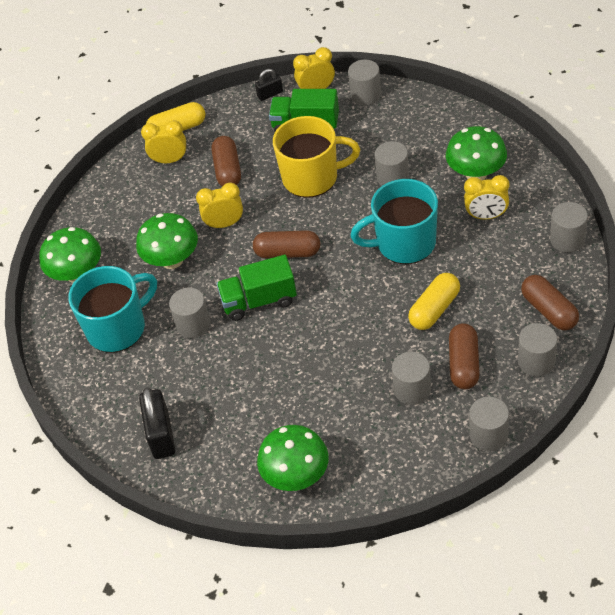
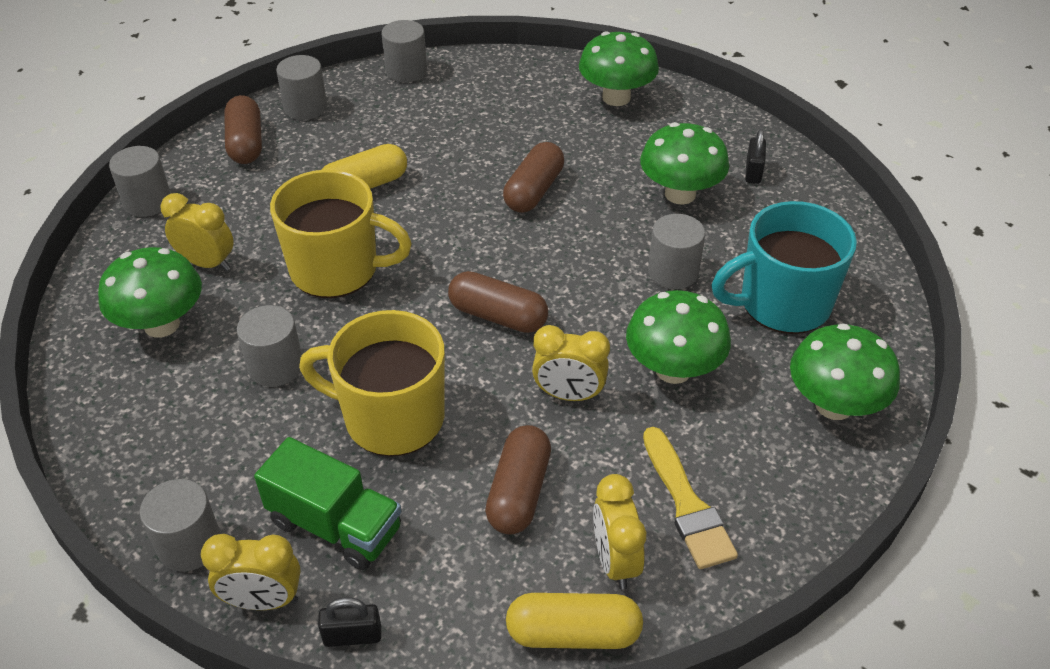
camera: 165 degrees left, 5 degrees down
(143, 195) = (687, 504): none -> yellow brush
(161, 435) = (753, 172): black padlock -> black padlock, size x0.55
(170, 160) = (615, 561): yellow clock -> yellow clock turned 60 degrees clockwise
(209, 391) = (680, 194): none -> green mushroom
(259, 301) = (571, 269): green truck -> none
(404, 243) = (337, 269): turquoise mug -> yellow mug
(412, 389) = (450, 125): grey cylinder -> none
(464, 364) = (379, 128): brown capsule -> brown capsule (534, 191)

